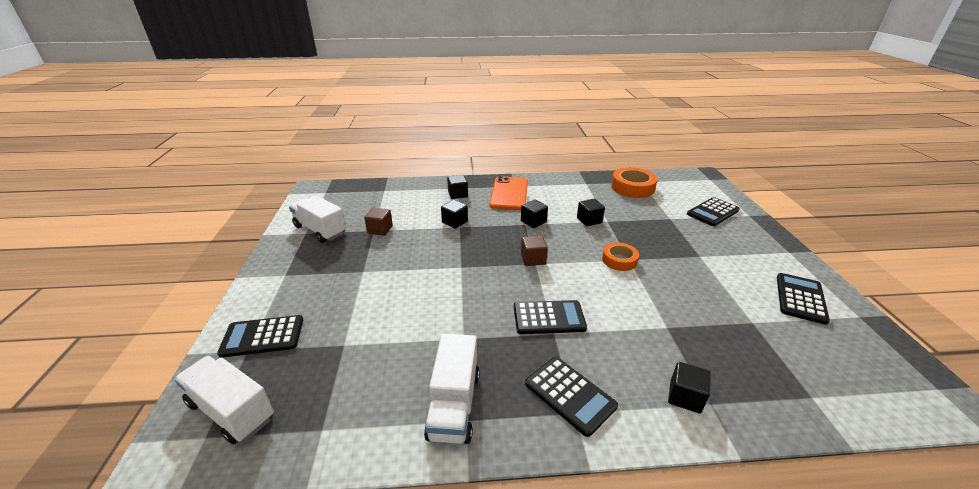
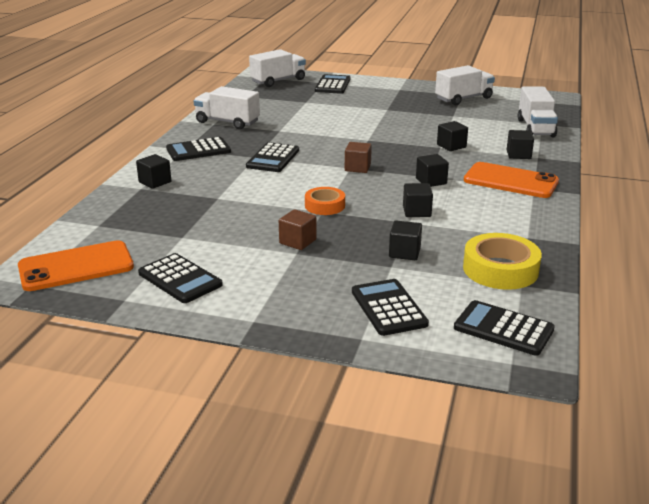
camera: 110 degrees right, 5 degrees down
(380, 229) = (453, 117): brown cube -> brown cube (297, 241)
(395, 192) = (535, 128): none -> white truck
(632, 187) = (500, 269): orange tape -> yellow tape
(649, 216) = (404, 252): none -> black cube
(686, 182) = (503, 329): none -> black calculator
(878, 371) = (76, 267): none -> orange phone

